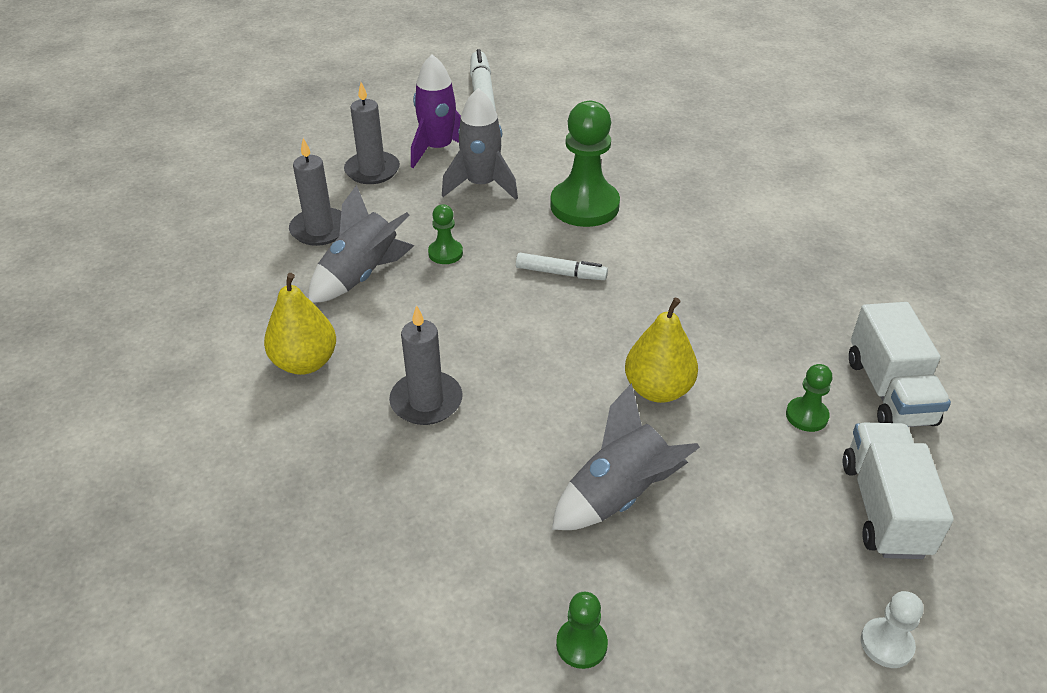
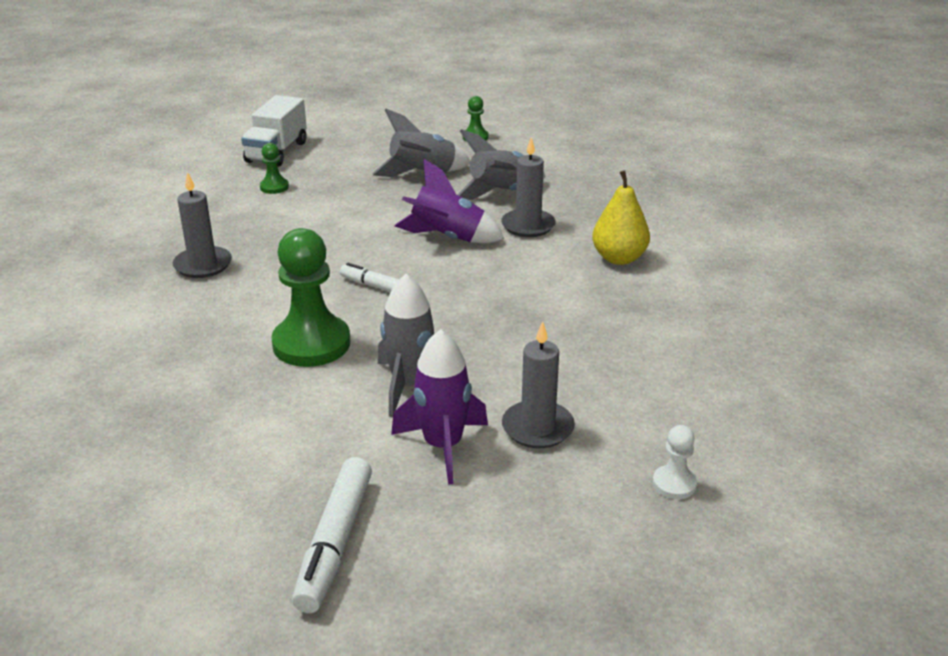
camera: 165 degrees left, 10 degrees down
(320, 229) = (606, 363): grey candle -> grey candle (203, 265)
(361, 275) = (566, 312): grey rocket -> grey rocket (502, 193)
(445, 253) = (479, 320): green pawn -> none
(521, 359) = (447, 238): none -> purple rocket
(658, 390) = (359, 210): yellow pear -> none
(886, 644) = (330, 121): white pawn -> white pawn (674, 484)
(889, 391) = (206, 190): white truck -> none

